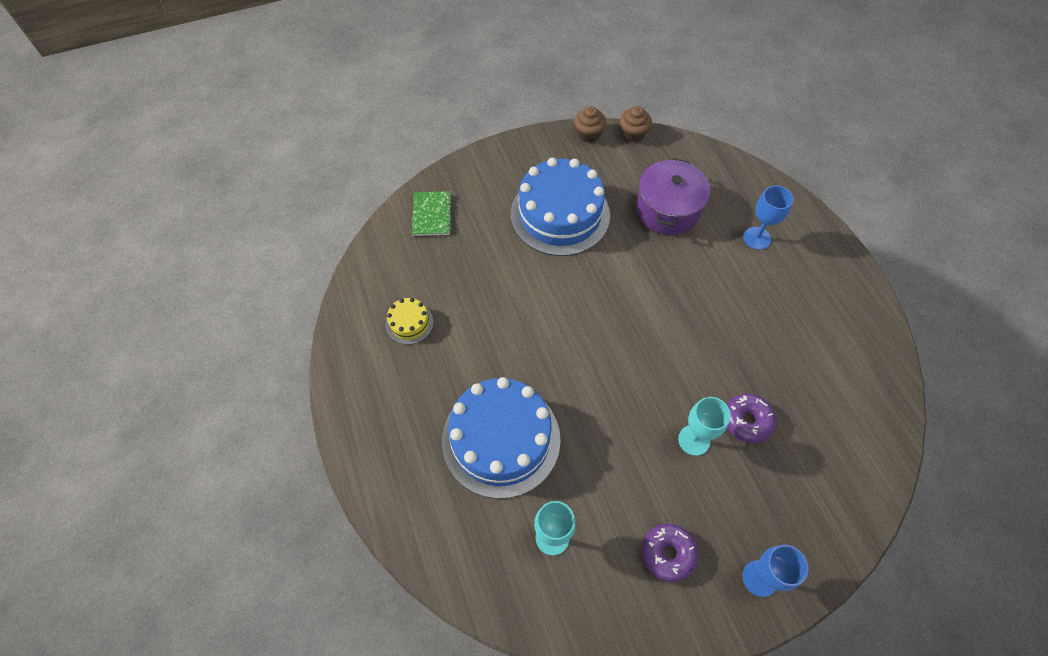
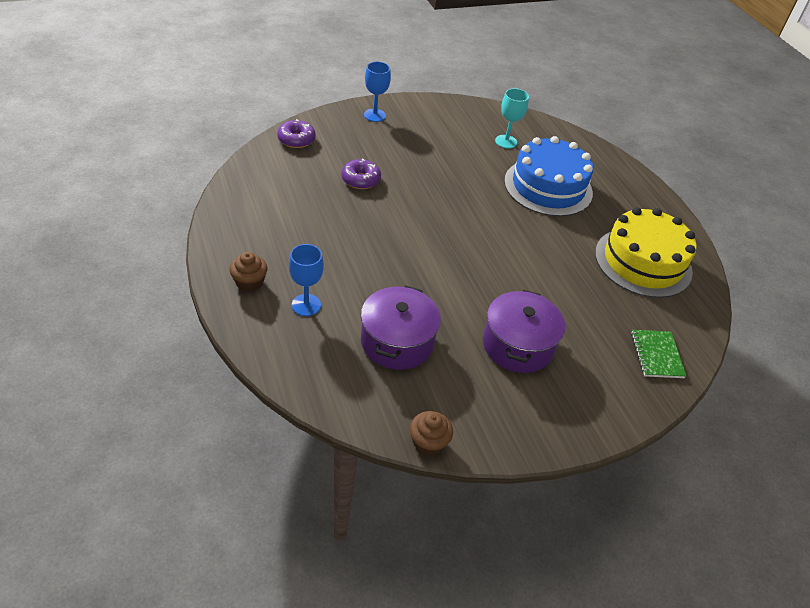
camera: 175 degrees right, 15 degrees down
(409, 323) = (643, 262): yellow cake -> yellow cake, size x2.28
(560, 214) = (517, 345): blue cake -> purple pot
(588, 134) = (488, 446): brown cupcake -> brown cupcake (249, 282)
(668, 554) = (431, 129): purple donut -> purple donut (296, 139)
(694, 440) = (404, 174): turquoise goblet -> none

